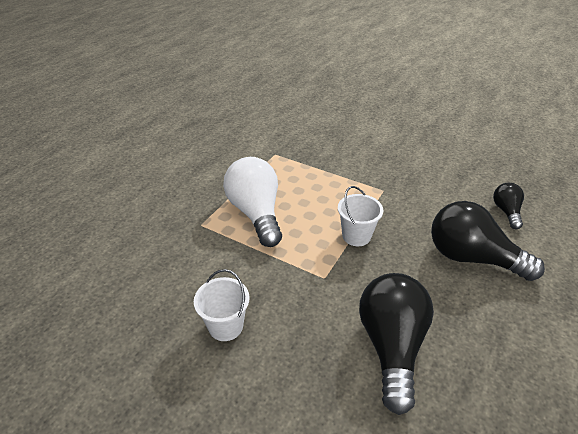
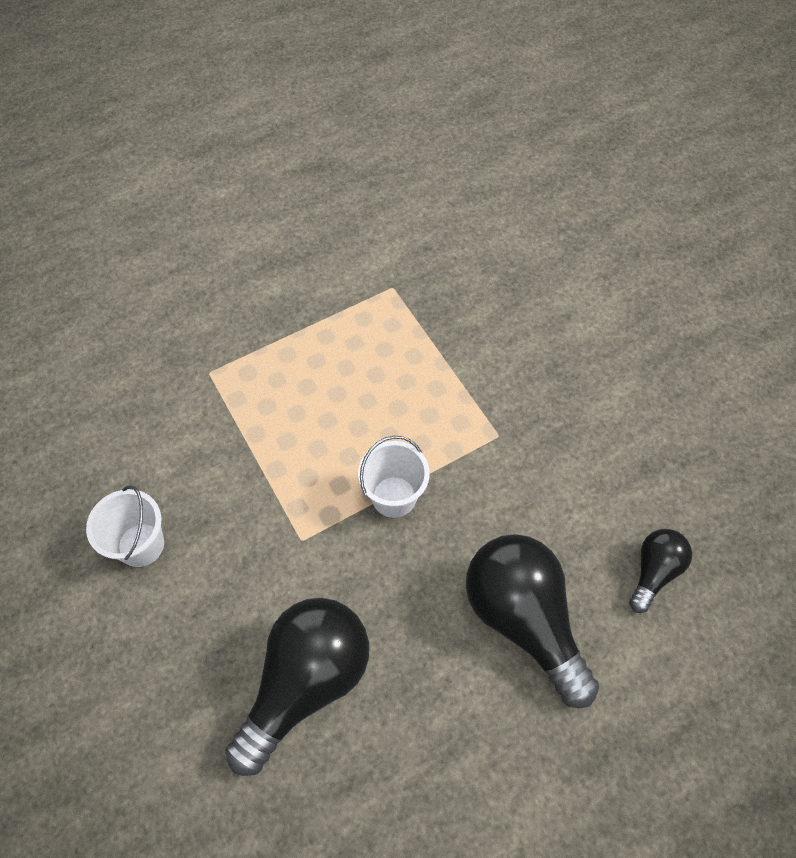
camera: 30 degrees right, 20 degrees up
(256, 213) = (290, 388): white light bulb -> none

